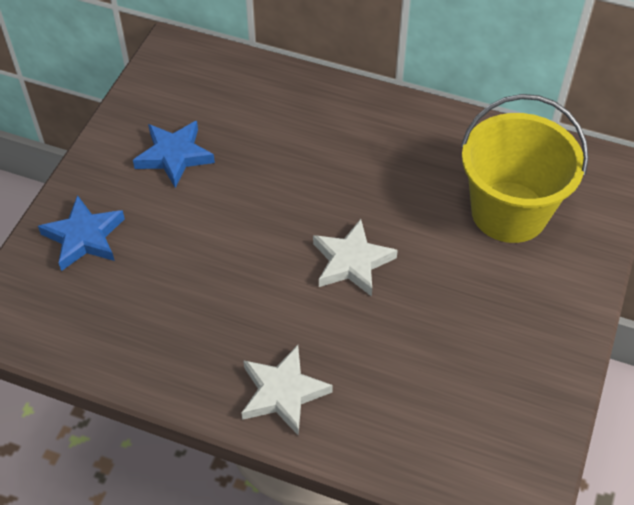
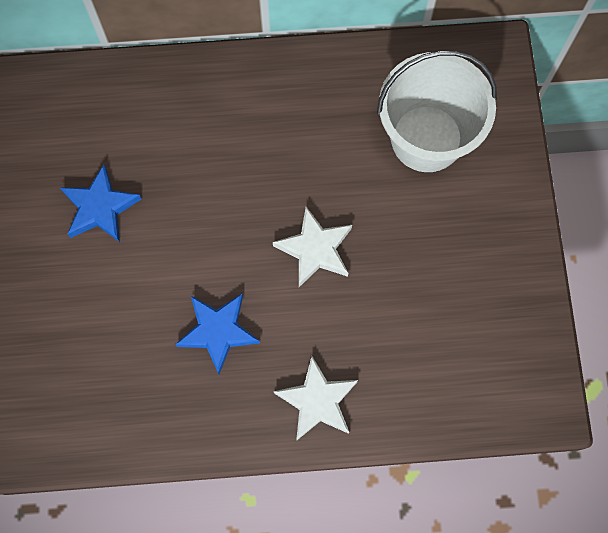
camera: 25 degrees left, 20 degrees up
(84, 237) = (65, 330): blue star -> blue star (218, 332)
(509, 212) = (426, 138): yellow bucket -> white bucket

